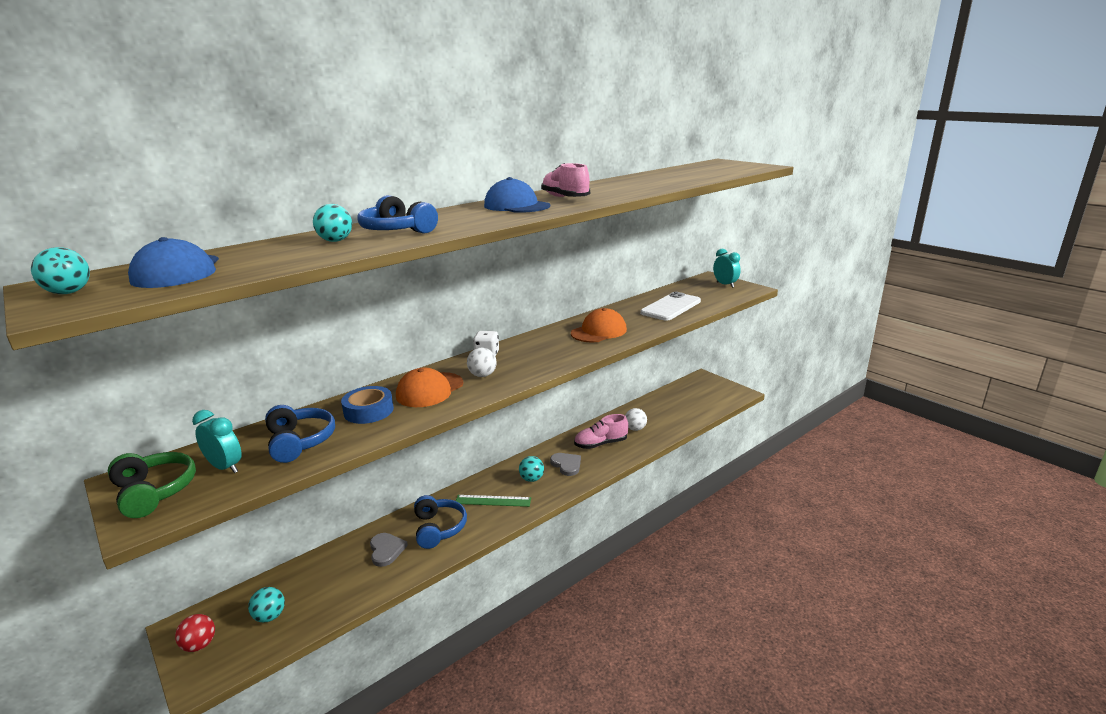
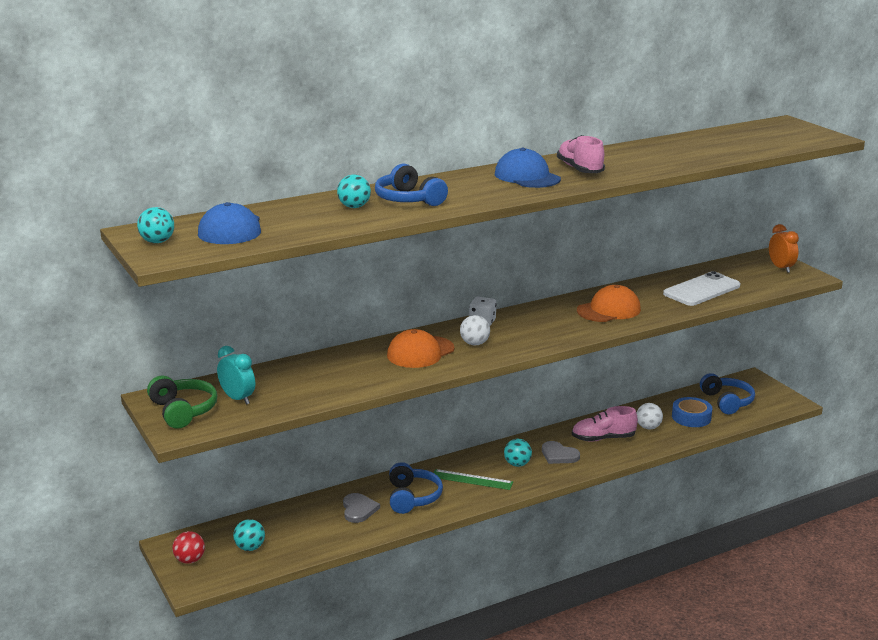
camera: 10 degrees right, 0 degrees up
(300, 442) = (299, 385): blue headphones -> blue headphones (727, 402)
(368, 411) = (361, 365): blue tape -> blue tape (691, 417)
(566, 465) = (559, 455): grey heart -> grey heart turned 150 degrees clockwise
(725, 285) = (781, 268): turquoise clock -> orange clock

